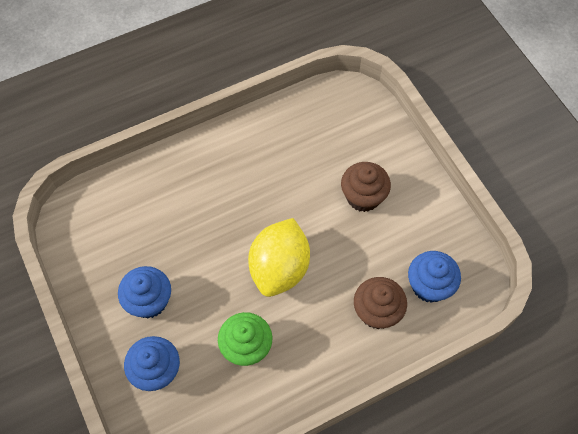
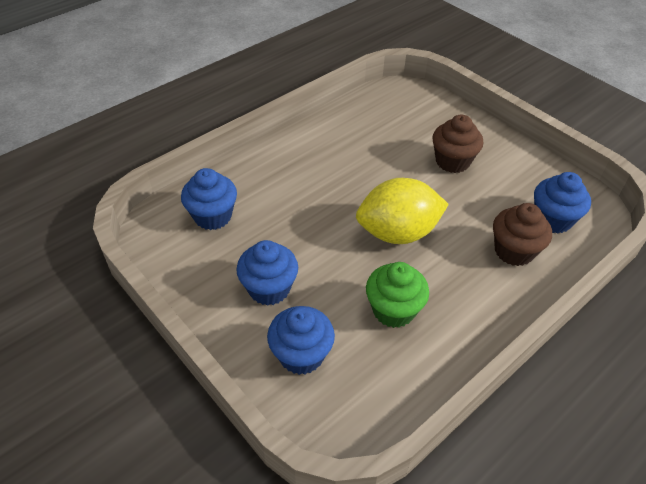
camera: 15 degrees left, 15 degrees down
(122, 214) = (213, 216): none -> blue cupcake
(279, 268) = (398, 233): yellow lemon -> yellow lemon turned 75 degrees clockwise

